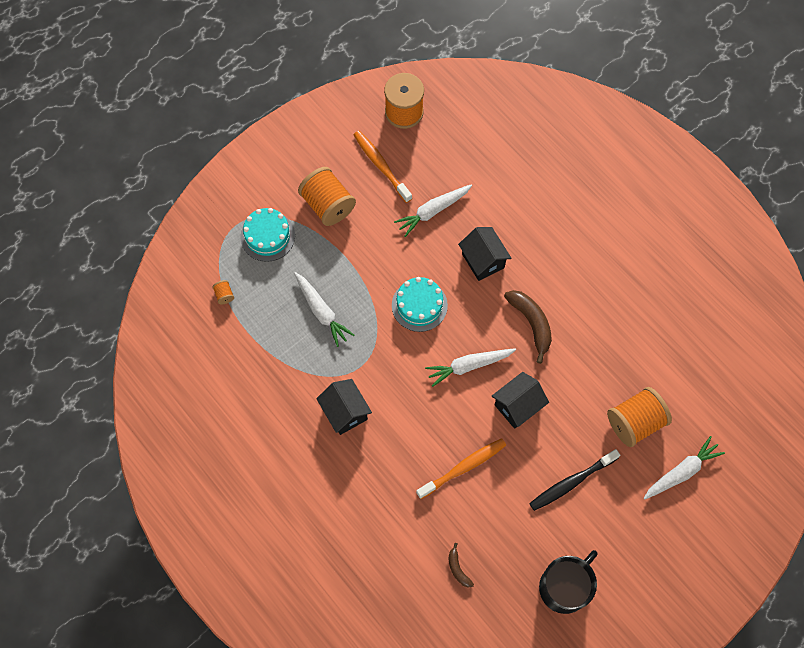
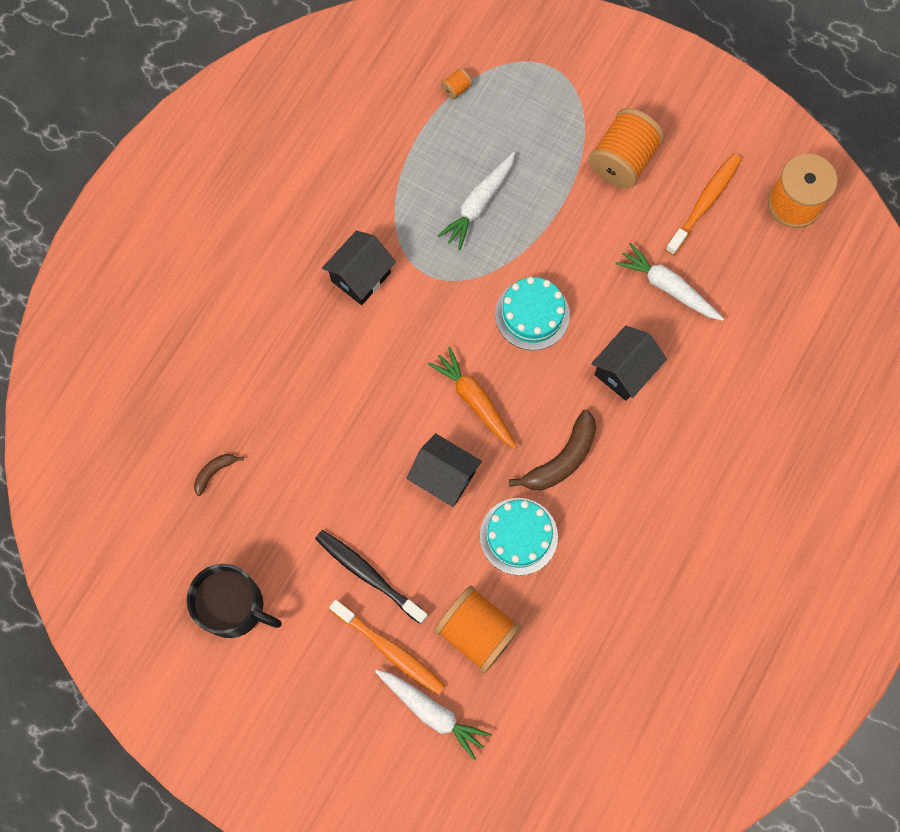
camera: 70 degrees right, 5 degrees up
(267, 236) = (552, 107): turquoise cake -> turquoise cake (518, 536)
(463, 467) = (341, 437): orange toothbrush -> orange toothbrush (390, 650)
(468, 366) = (475, 400): white carrot -> orange carrot

